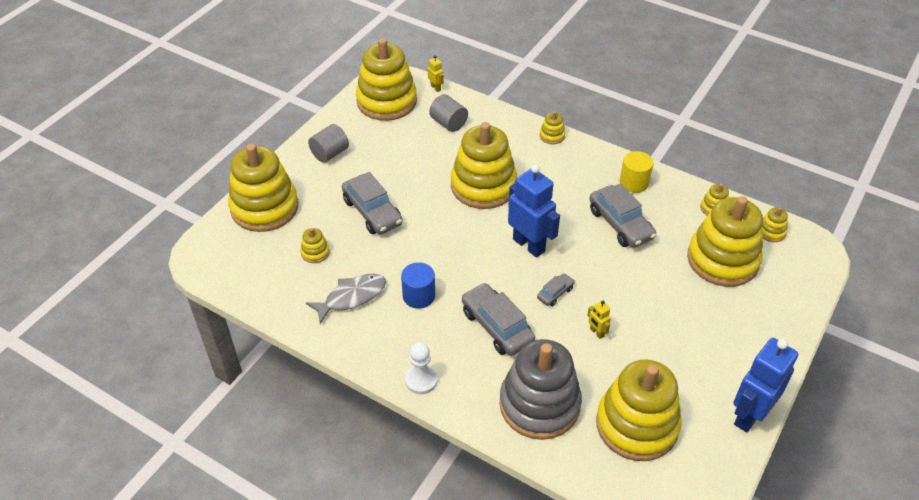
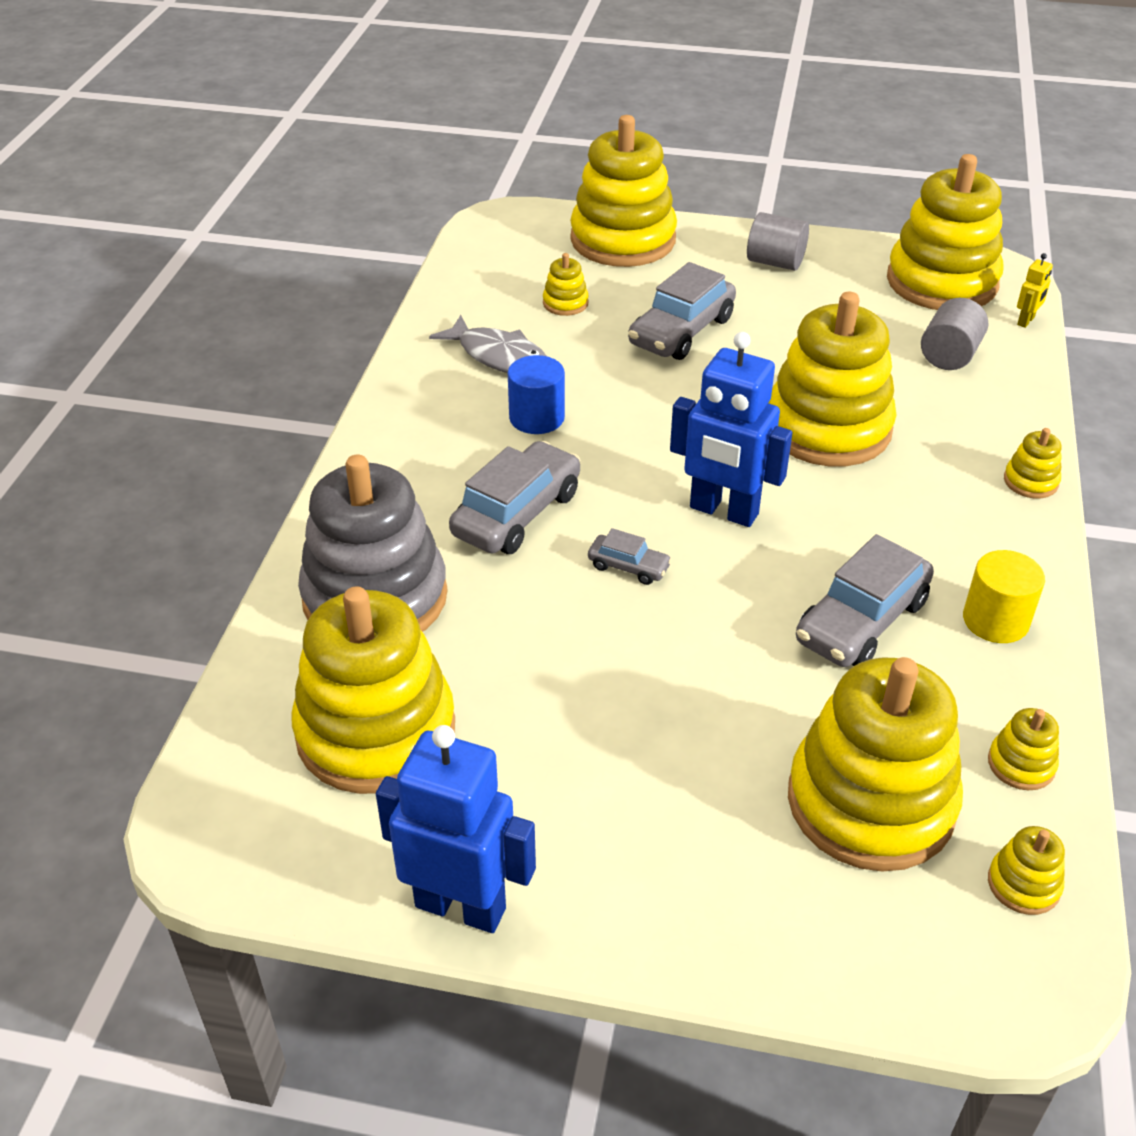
camera: 70 degrees right, 5 degrees down
(421, 380) = (373, 459): white pawn -> none
(529, 245) = (723, 511): blue robot -> blue robot turned 90 degrees clockwise
(596, 332) = (564, 638): yellow robot -> none

